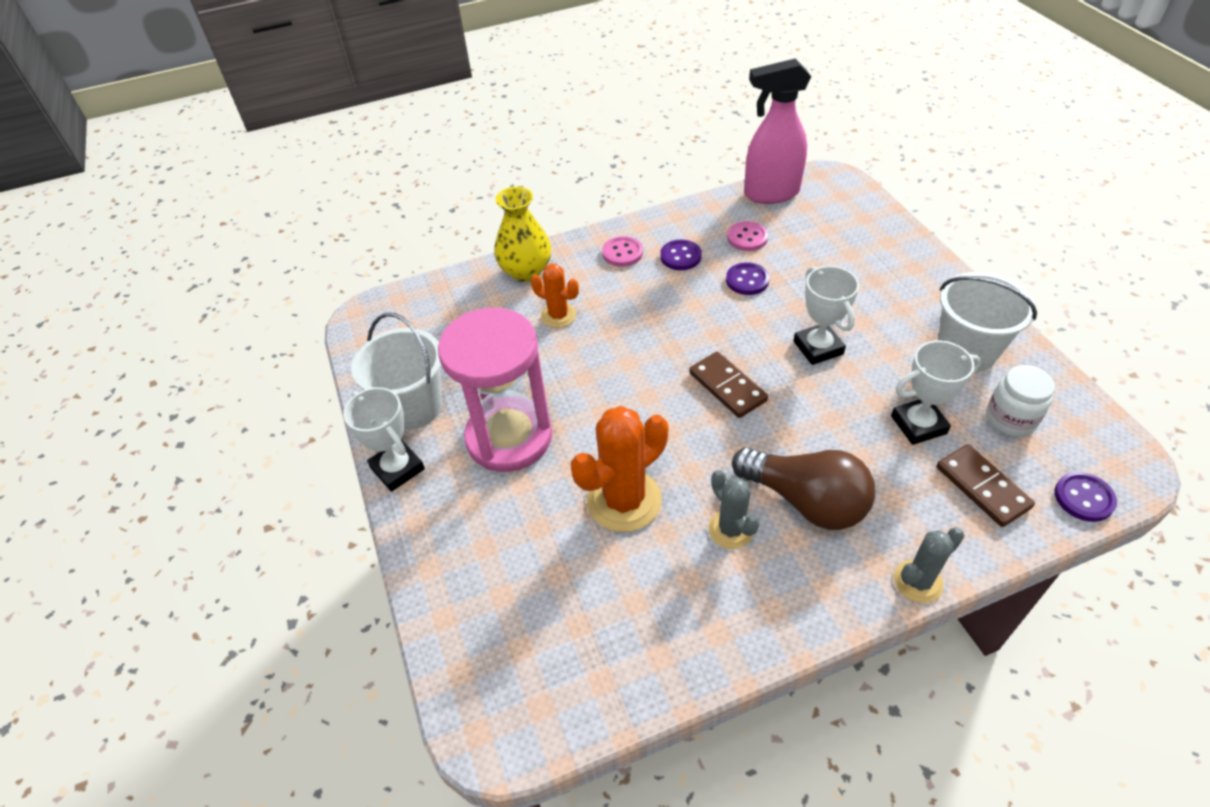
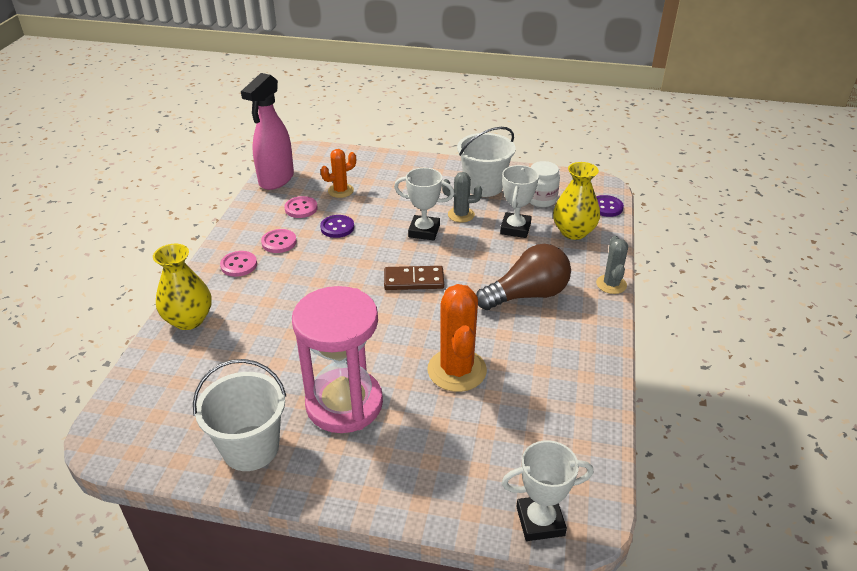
camera: 60 degrees left, 10 degrees down
(397, 468) = (305, 485): white trophy -> white trophy (540, 521)
(558, 315) = (258, 324): orange cactus -> orange cactus (340, 191)
(680, 256) = (279, 242): purple button -> pink button
(731, 529) = (520, 334): grey cactus -> grey cactus (461, 215)
(982, 487) = (573, 232): brown domino -> yellow vase

